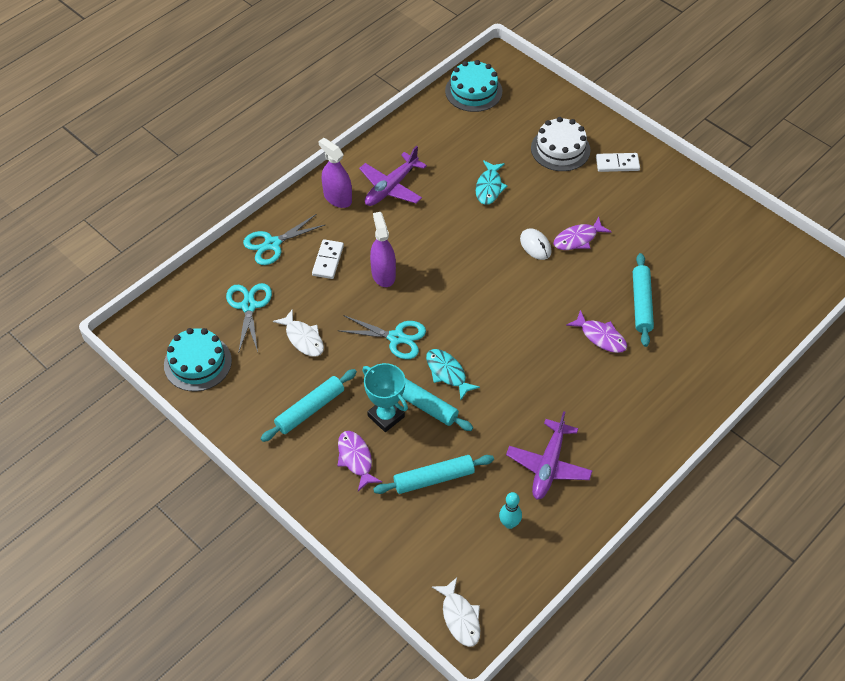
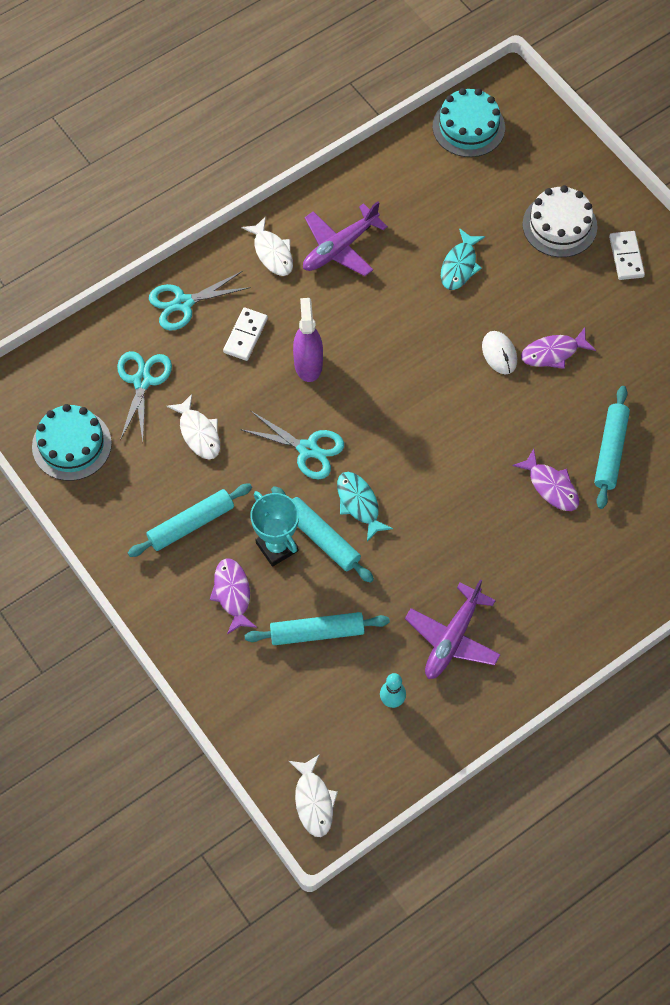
camera: 10 degrees right, 10 degrees up
(337, 198) = (272, 252): purple spray bottle -> white fish
(617, 164) = (626, 257): white domino -> white domino turned 75 degrees clockwise

